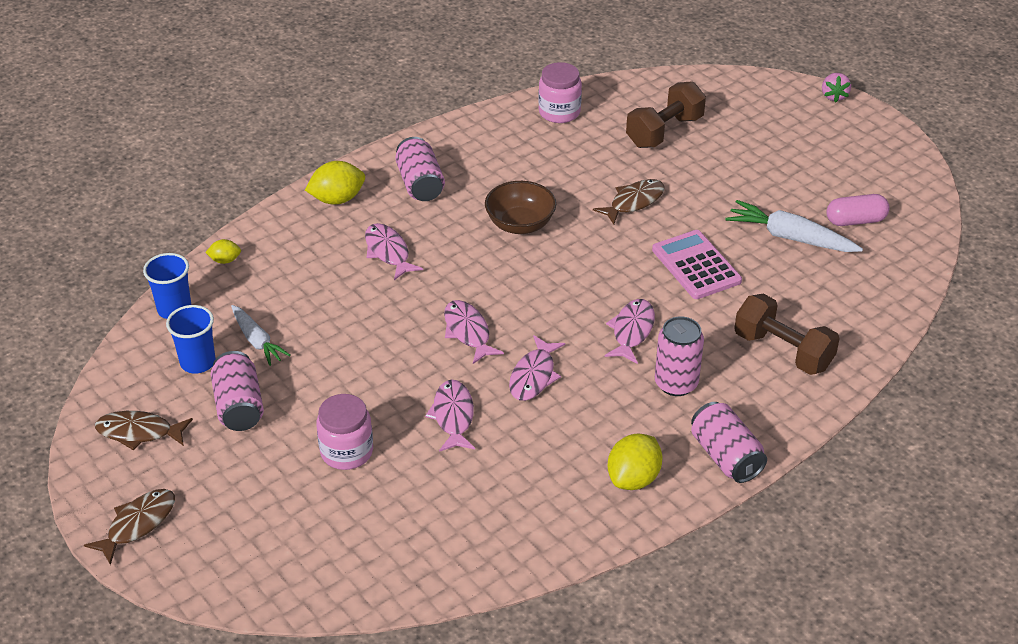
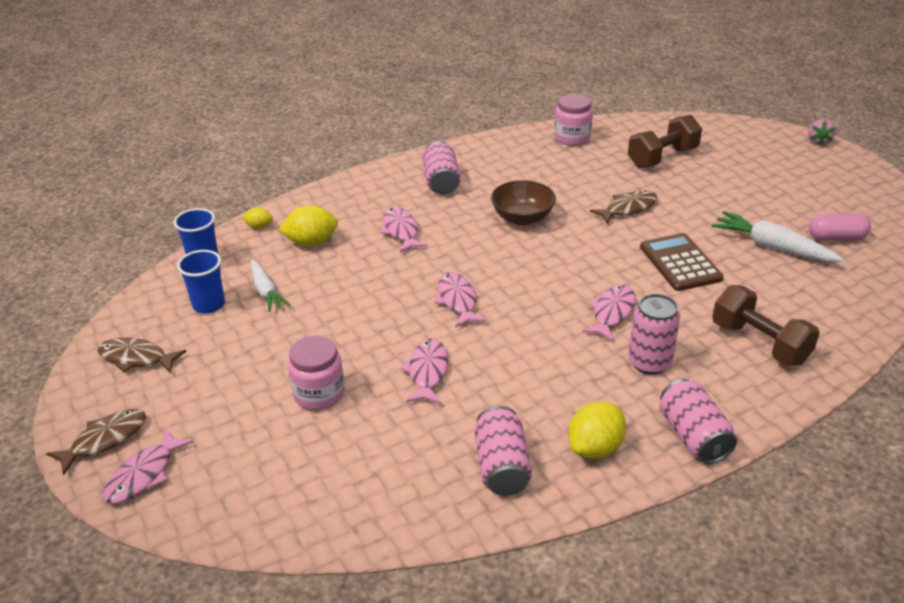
camera: 10 degrees right, 5 degrees down
(239, 406) = (232, 344): pink can -> pink can (501, 466)
(337, 199) = (367, 188): yellow lemon -> yellow lemon (311, 242)
(533, 376) = (511, 343): pink fish -> pink fish (143, 475)
(696, 265) = (680, 263): pink calculator -> brown calculator

